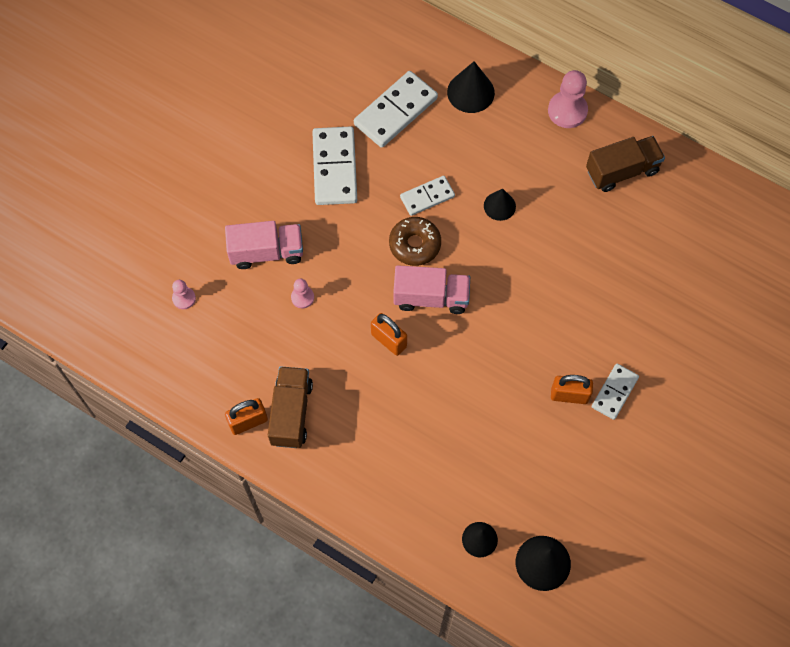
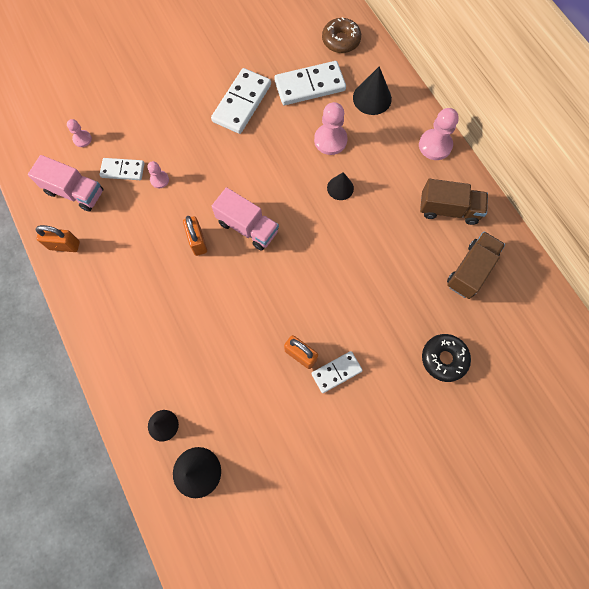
camera: 30 degrees right, 5 degrees up
(266, 252) = (157, 136): pink truck -> pink truck (75, 192)
(291, 413) = (97, 256): brown truck -> brown truck (470, 270)
(415, 244) = (261, 184): brown donut -> brown donut (341, 40)
(427, 197) = (292, 155): white domino -> white domino (123, 170)
(456, 160) = (330, 140): none -> pink pawn
(707, 322) = (444, 359): none -> black donut

